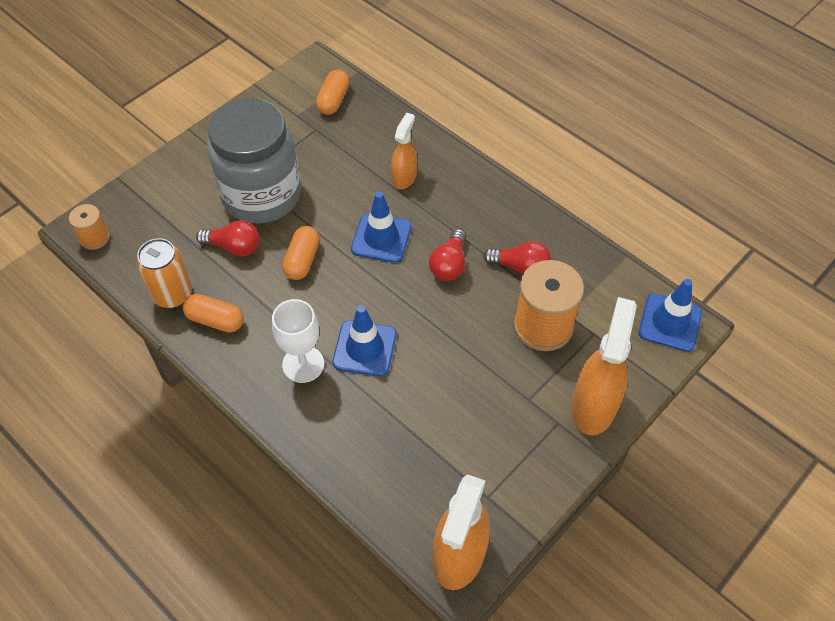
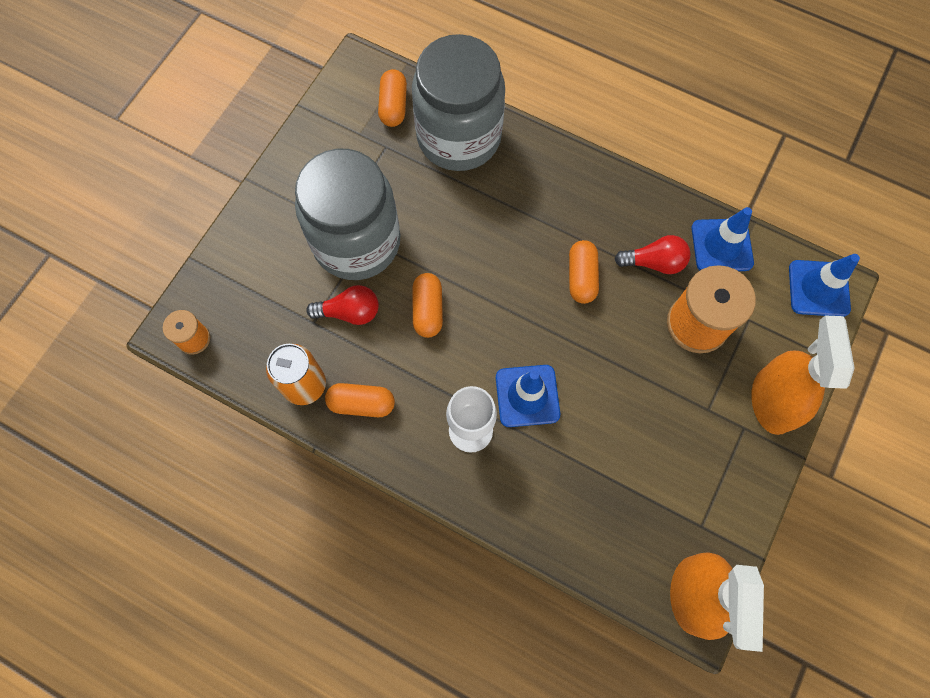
camera: 15 degrees left, 15 degrees up
(381, 134) = (459, 137): none -> grey jar
(381, 238) = (501, 263): blue traffic cone -> blue traffic cone (721, 245)
(404, 177) = (501, 184): orange spray bottle -> none
(449, 265) = (581, 277): red light bulb -> orange capsule

